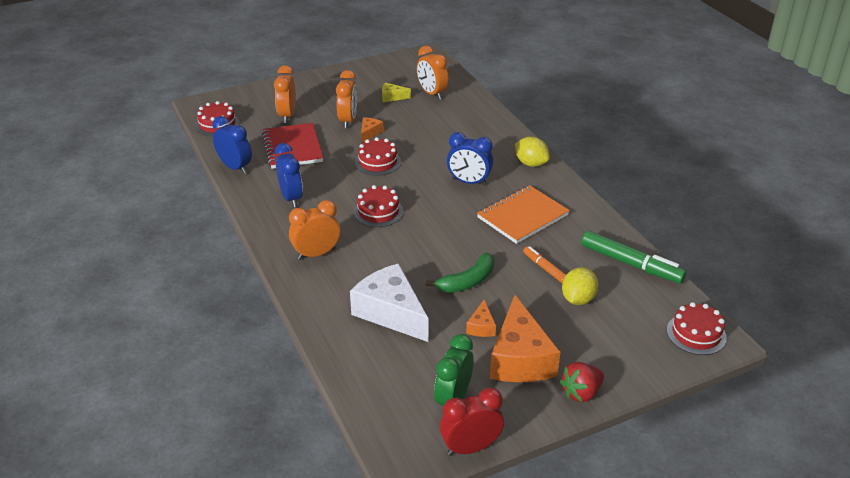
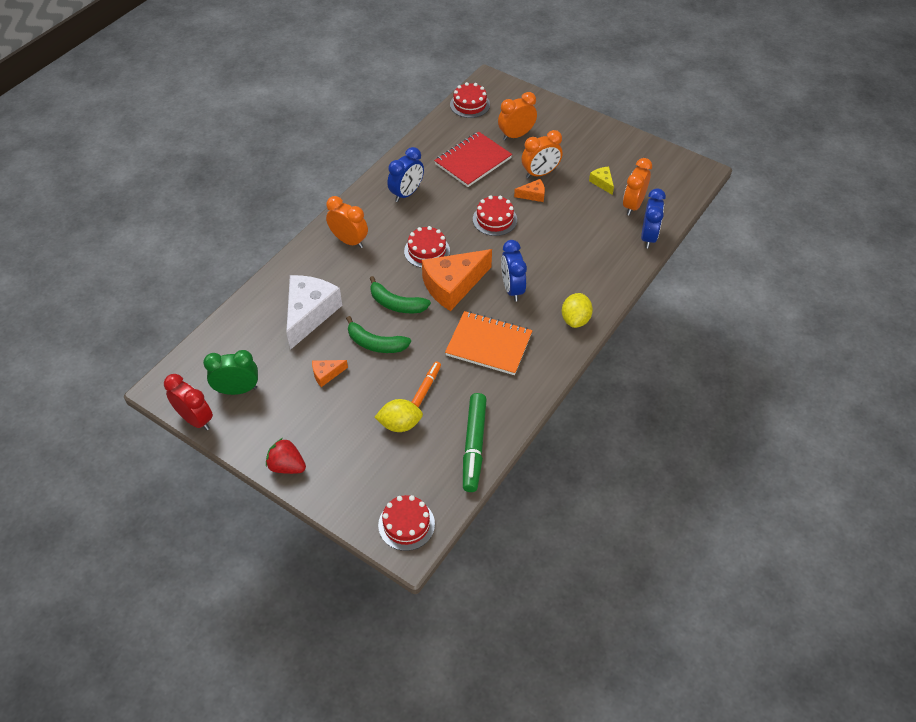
camera: 60 degrees right, 15 degrees up
(235, 167) = (421, 144): blue clock -> blue clock (648, 237)
(428, 252) = (396, 304): none -> green banana
(520, 358) = (304, 412): orange cheese -> orange cheese (453, 285)

